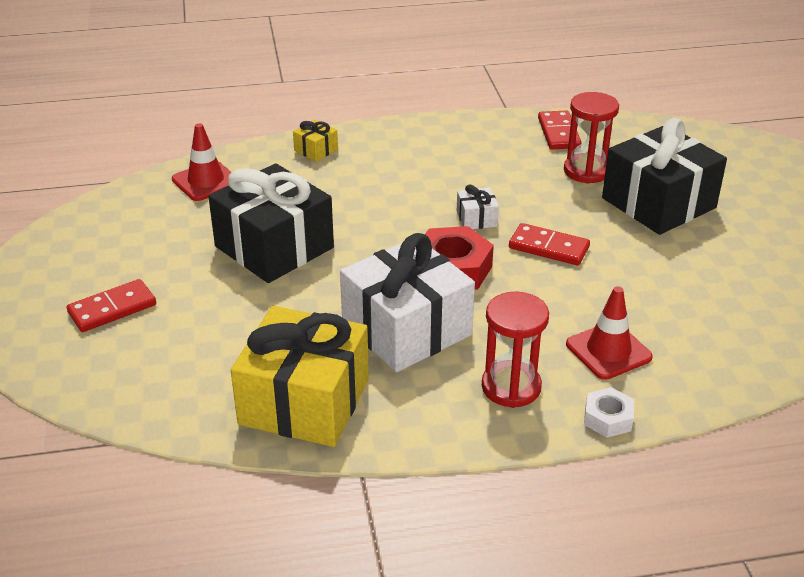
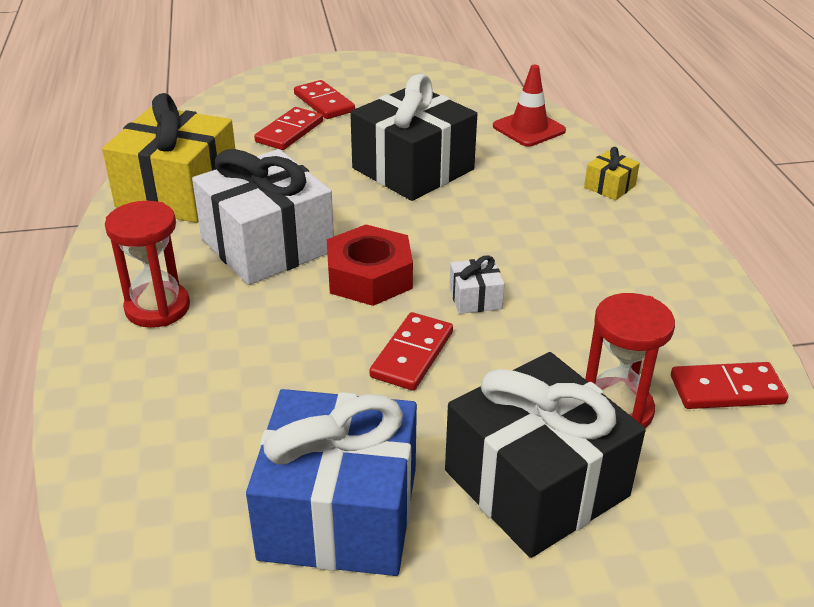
camera: 90 degrees right, 0 degrees up
(179, 330) = (289, 132): none -> red domino
(608, 351) = (195, 386): red traffic cone -> none
(608, 418) = (83, 373): white nut -> none
(709, 275) = (339, 513): none -> blue gift

